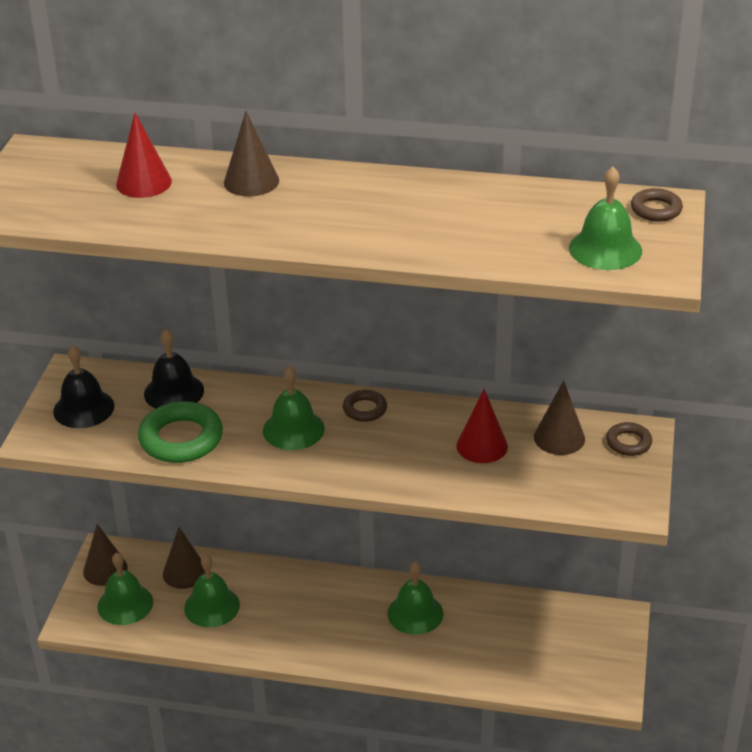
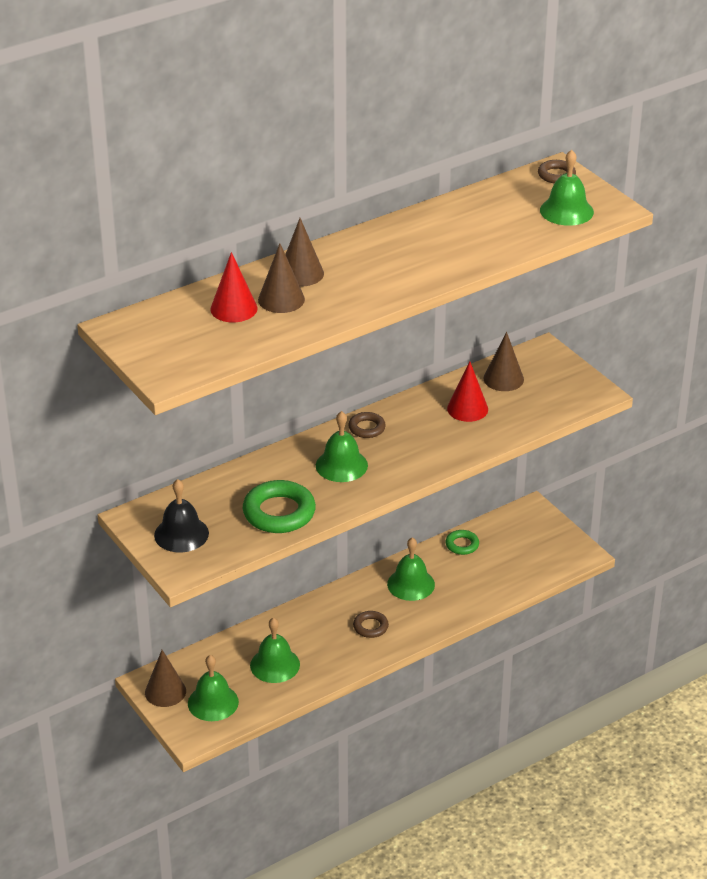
camera: 45 degrees left, 0 degrees up
(174, 392) = (226, 488): black bell -> none
(185, 572) = (225, 657): brown cone -> brown cone (281, 299)
(508, 608) = (462, 545): none -> green ring
(628, 442) = (544, 360): brown ring -> brown ring (370, 627)

